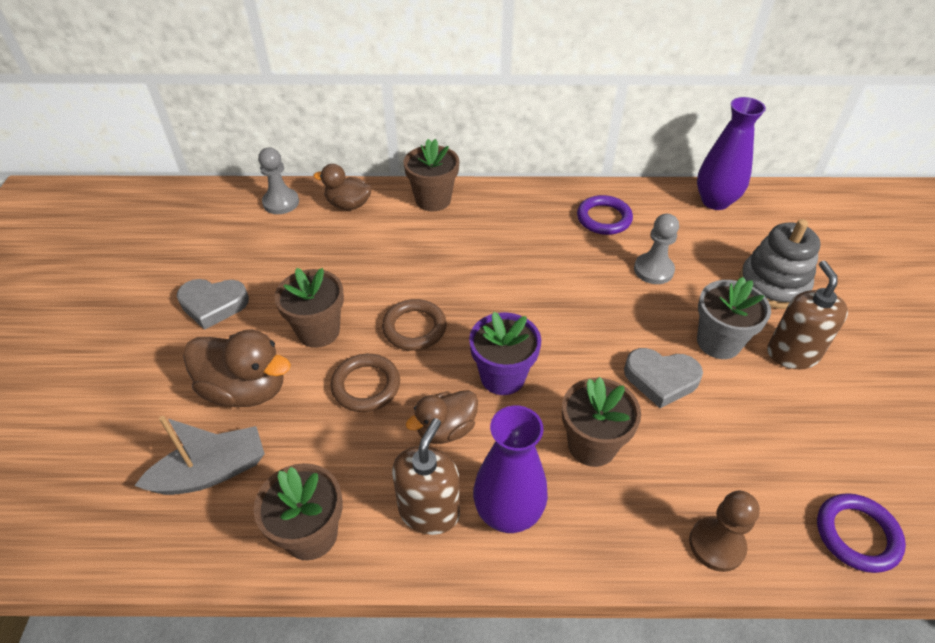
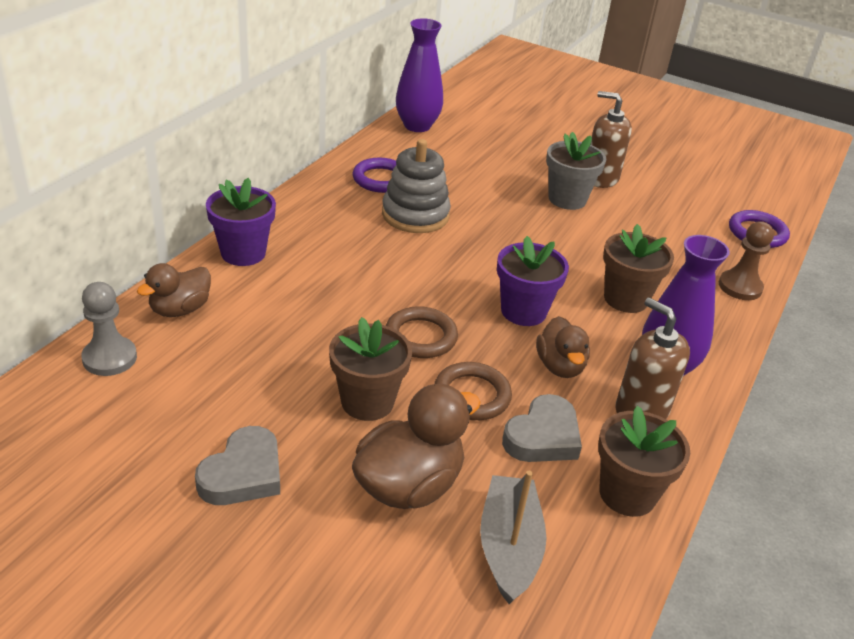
camera: 65 degrees left, 10 degrees down
(433, 200) = (243, 253): brown flower pot -> purple flower pot
(653, 270) = (467, 188): grey pawn -> none
(661, 379) = (584, 239): grey heart -> grey heart (543, 436)
(773, 285) = (530, 151): grey stacking toy -> grey stacking toy (415, 215)

